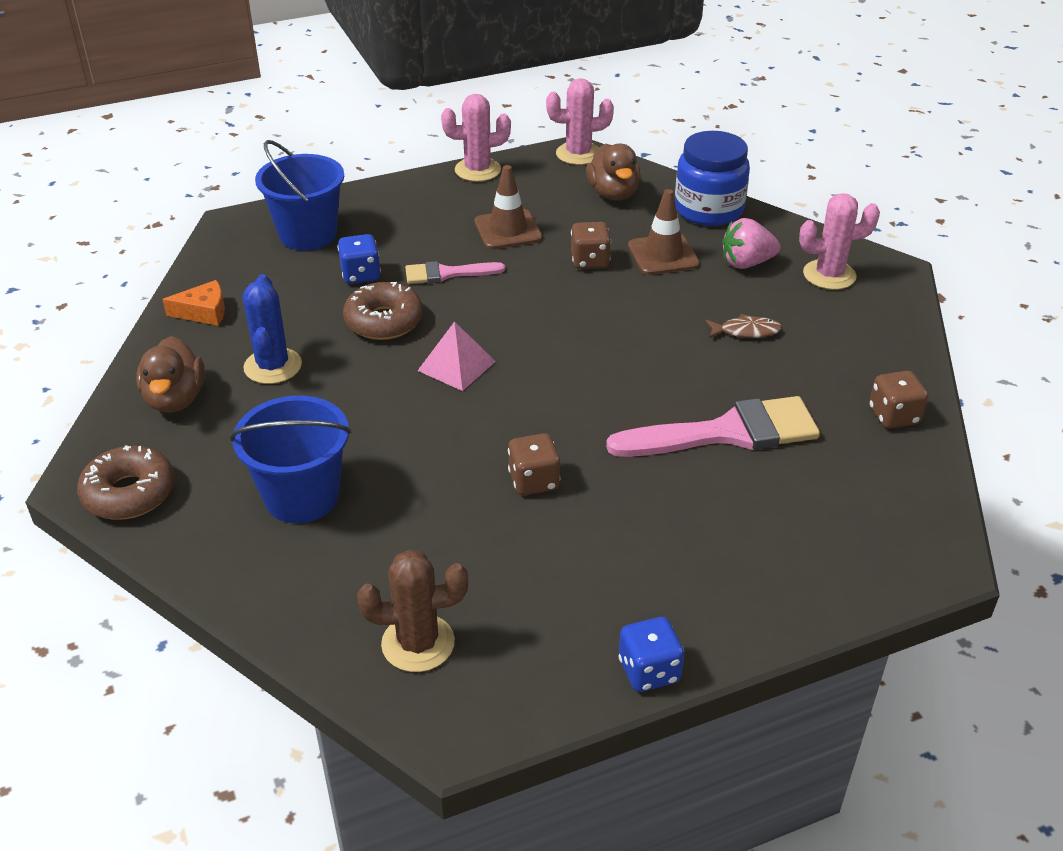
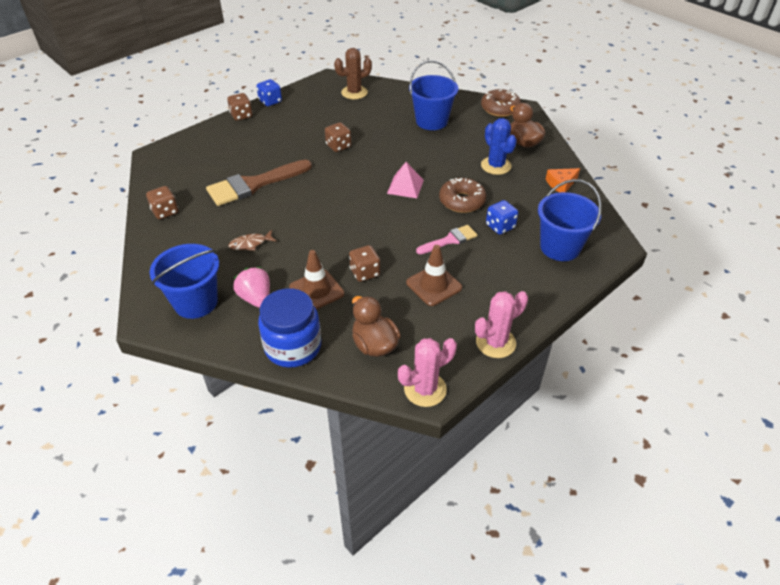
camera: 160 degrees right, 5 degrees up
(727, 433) = (253, 184): pink brush -> brown brush
(733, 635) = (241, 115): none -> brown dice
(746, 263) = (256, 298): pink strawberry -> pink strawberry turned 90 degrees counterclockwise
(829, 275) = (196, 302): pink cactus -> blue bucket

